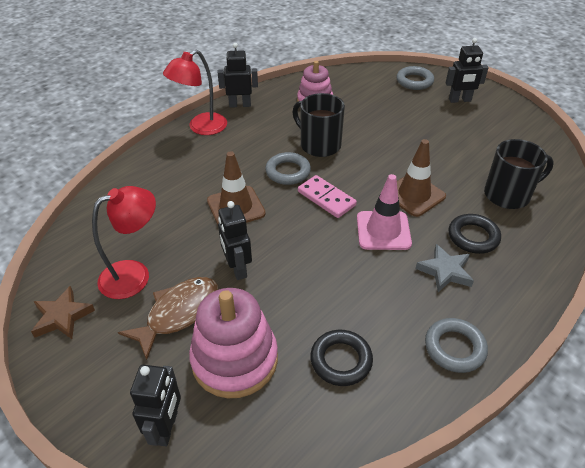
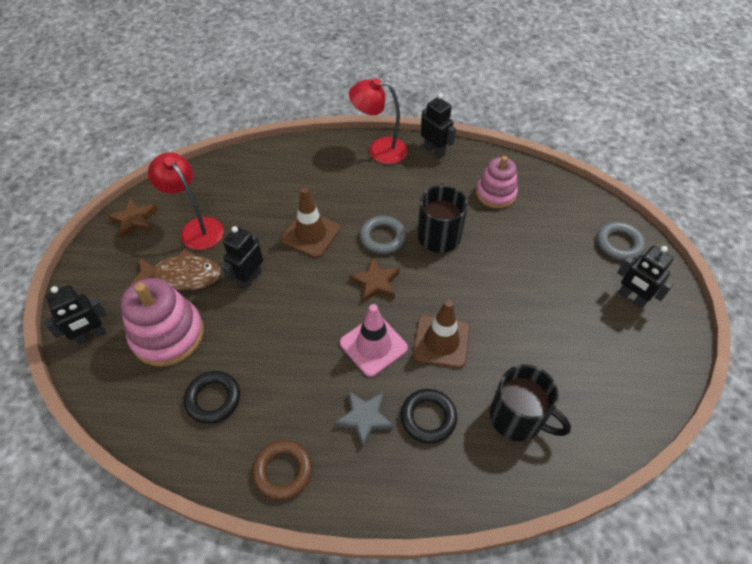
camera: 50 degrees right, 10 degrees up
(134, 274) = (197, 228): red lamp -> red lamp turned 150 degrees counterclockwise
(326, 198) = (375, 283): pink domino -> brown star
(454, 348) = (283, 471): grey ring -> brown ring

